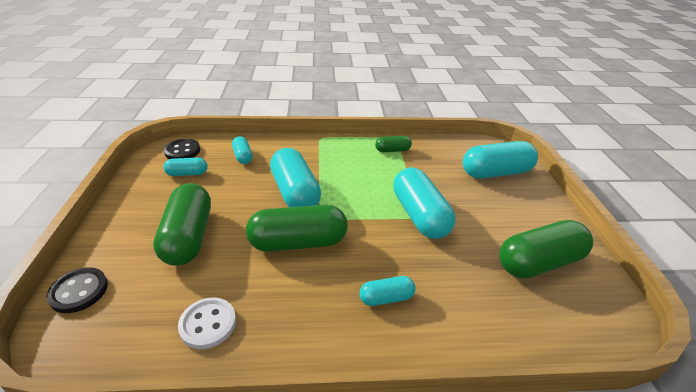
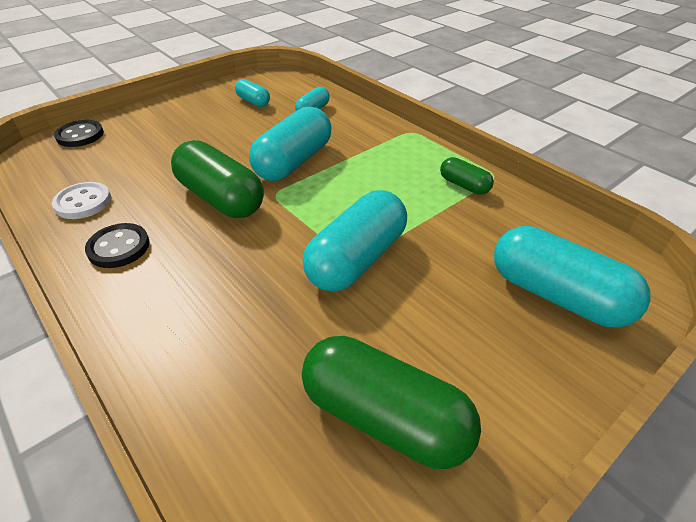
camera: 55 degrees right, 5 degrees up
(182, 151) = (281, 84): black button -> black button (119, 247)
(188, 237) = (174, 143): green capsule -> none
(386, 298) = (188, 290): turquoise capsule -> none

